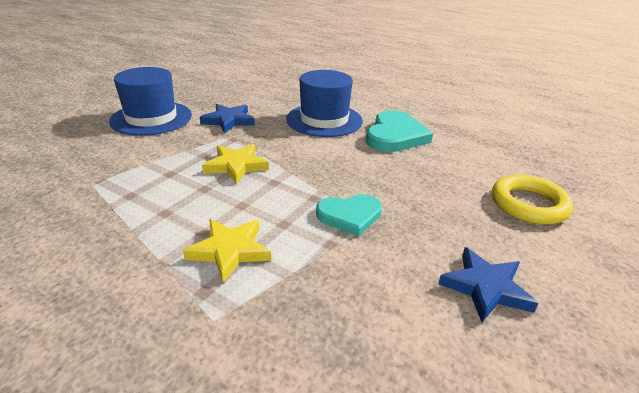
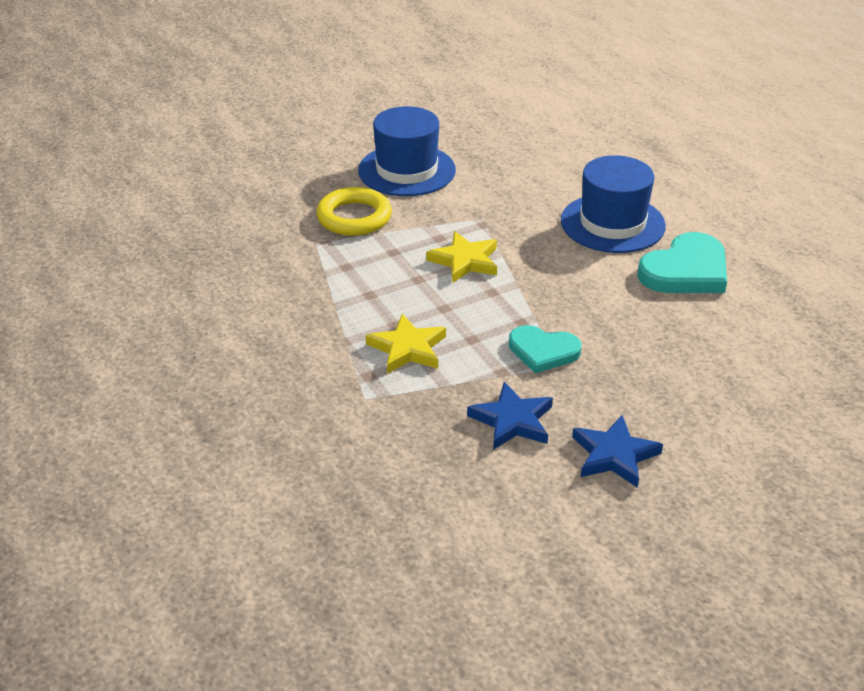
camera: 30 degrees right, 5 degrees up
(228, 121) = (493, 196): blue star -> blue star (512, 421)
(528, 204) = (758, 401): yellow ring -> yellow ring (354, 217)

